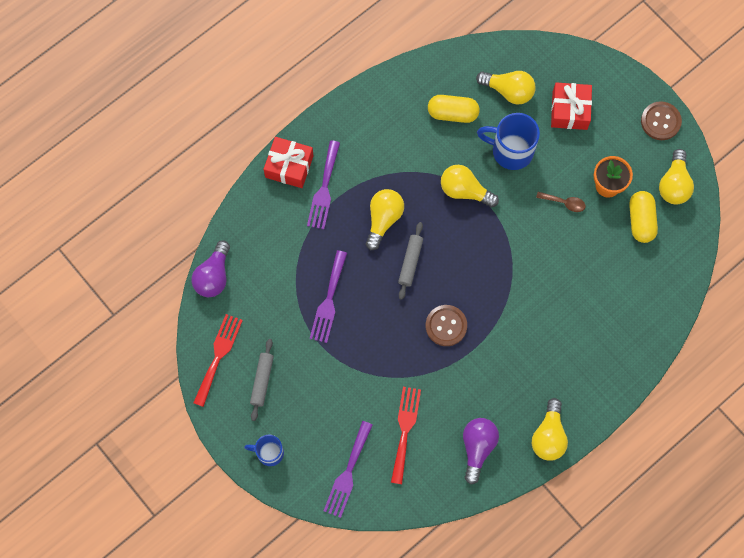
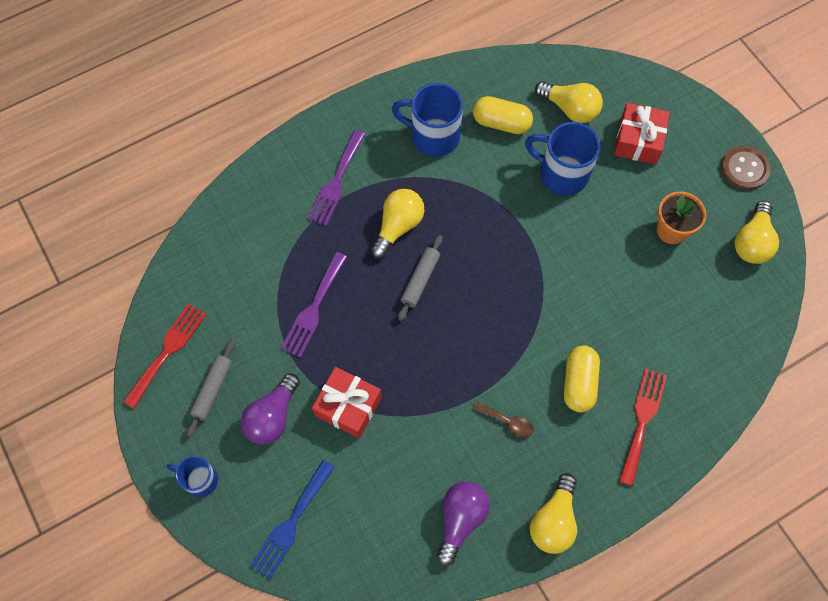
camera: 10 degrees right, 5 degrees down
(214, 276) = (185, 258): purple light bulb -> purple light bulb (272, 416)
(289, 166) = (301, 151): red gift -> red gift (348, 406)
(348, 473) = (291, 523): purple fork -> blue fork
(397, 135) = (433, 136): none -> blue mug
(405, 430) = (373, 481): red fork -> red fork (642, 421)
(446, 326) = (449, 362): brown button -> none
(465, 191) = (500, 209): yellow light bulb -> none
(564, 203) = (616, 242): brown spoon -> brown spoon (507, 422)
(641, 220) = (706, 277): yellow capsule -> yellow capsule (579, 383)

